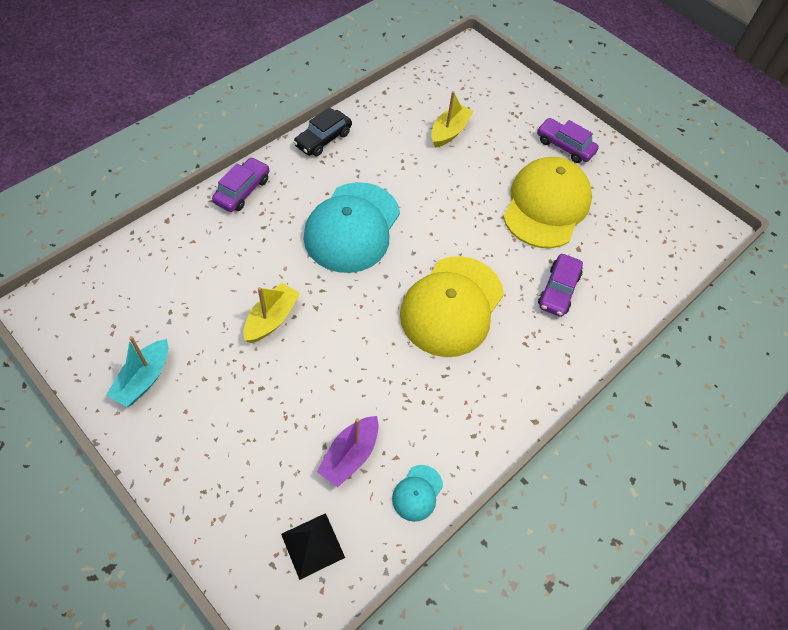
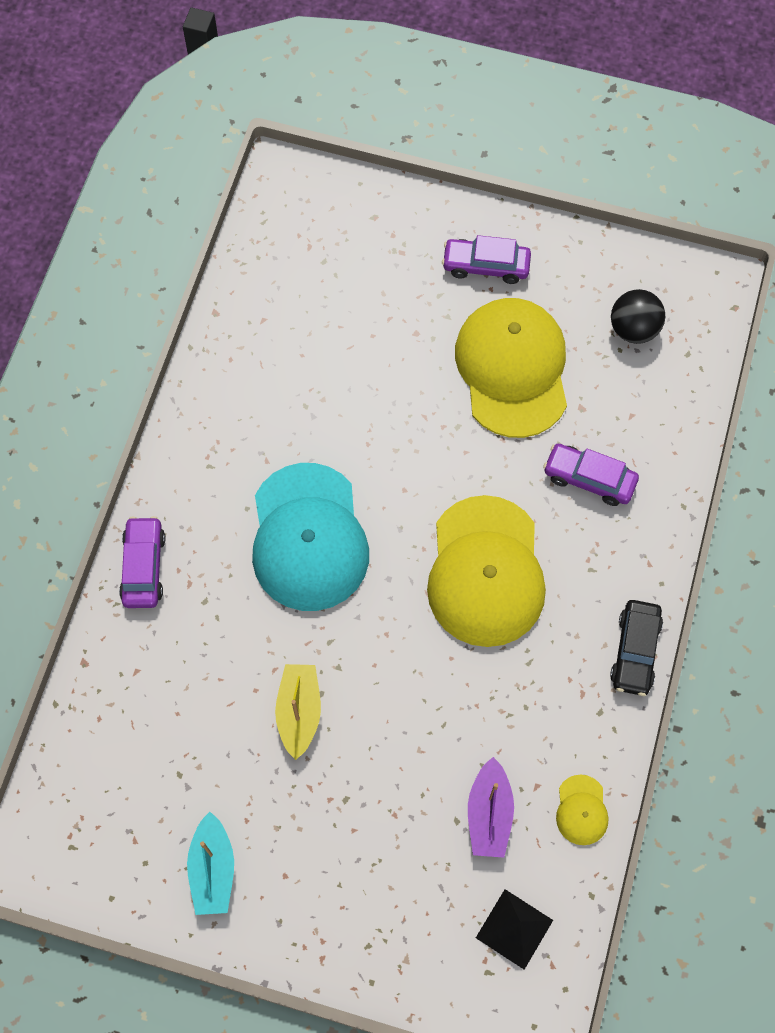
camera: 25 degrees left, 10 degrees up
(323, 139) = (188, 432): black car -> black car (635, 651)
(417, 493) = (581, 810): turquoise cap -> yellow cap
(449, 132) = (335, 327): yellow boat -> none
(558, 290) = (589, 479): purple car -> purple car turned 120 degrees clockwise
(641, 224) = (633, 329): none -> black ball

